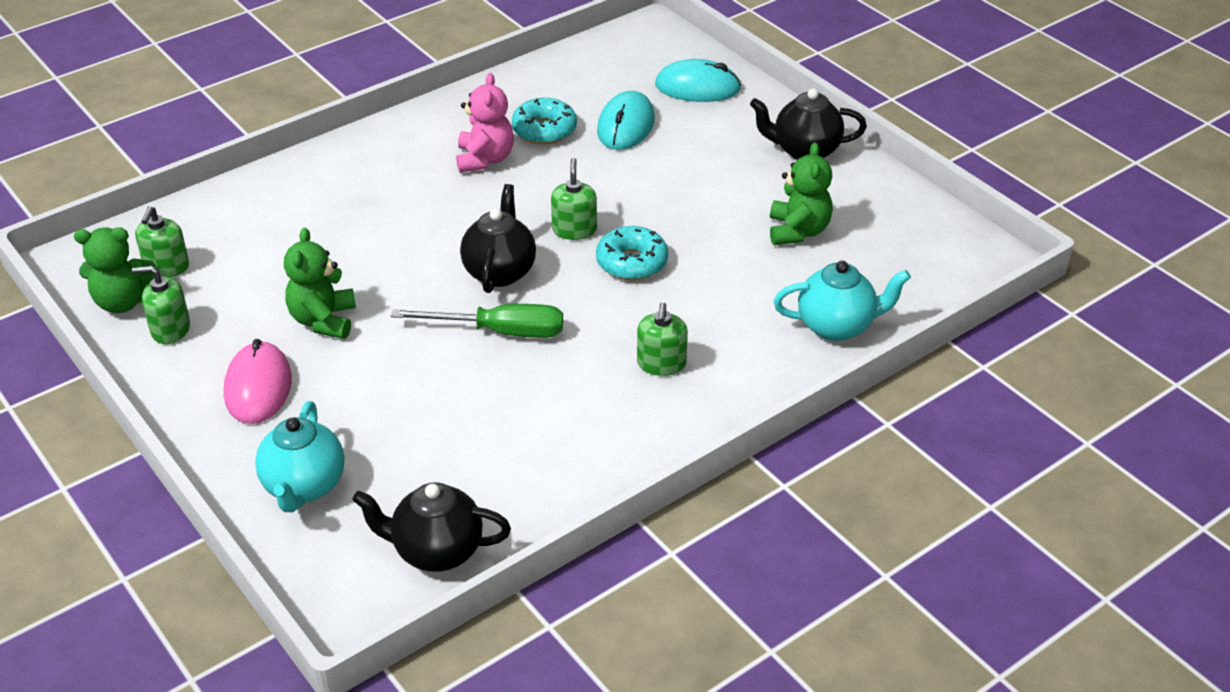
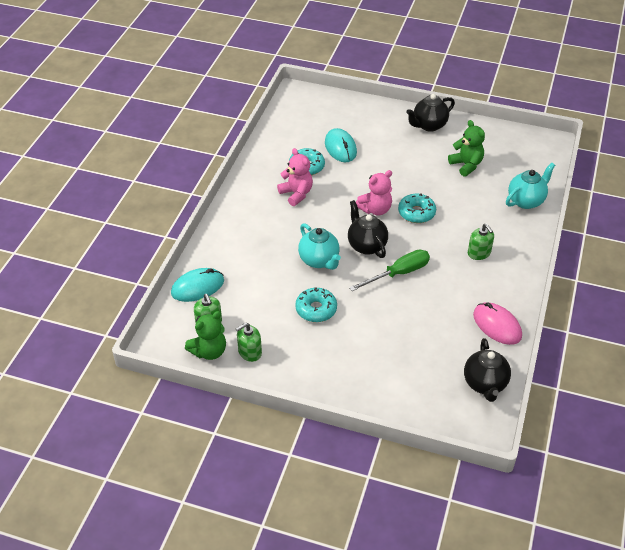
camera: 35 degrees left, 5 degrees up
(258, 387) = (324, 356): pink mouse -> pink mouse (497, 325)
(304, 487) = (399, 389): turquoise teapot -> turquoise teapot (319, 260)
(323, 320) = (316, 309): green teddy bear -> turquoise donut
(436, 551) = (485, 384): black teapot -> black teapot turned 60 degrees counterclockwise
(574, 230) = (375, 209): green soap dispenser -> pink teddy bear
(697, 87) = (350, 114): turquoise mouse -> turquoise mouse (197, 287)

